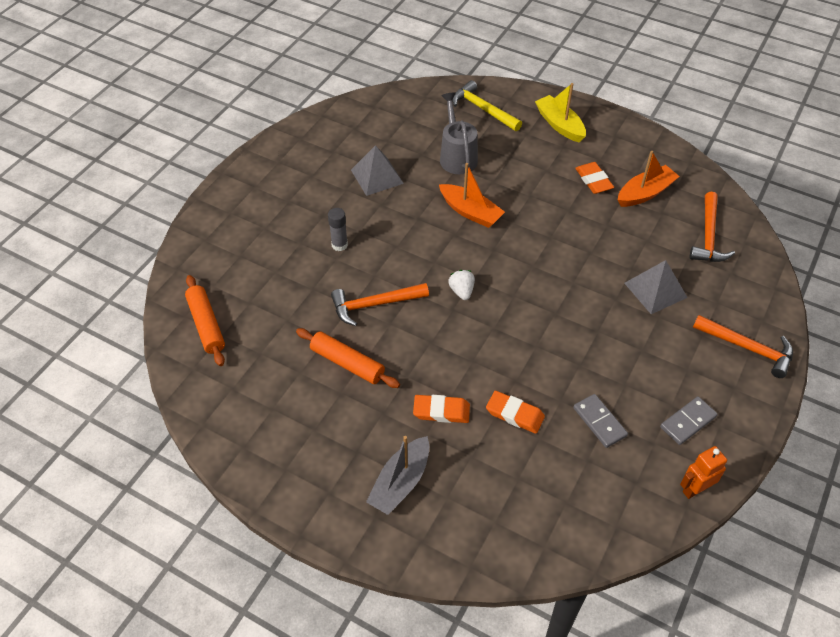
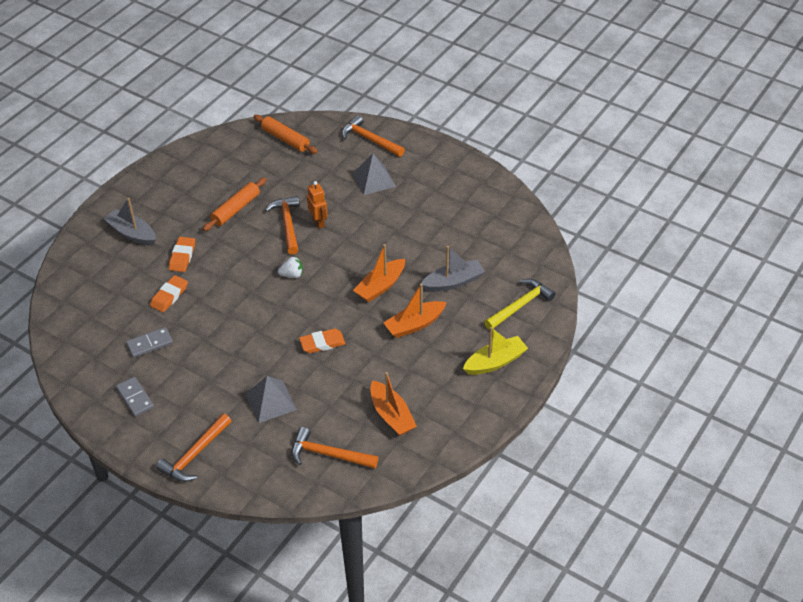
camera: 95 degrees right, 5 degrees down
(206, 325) = (285, 139): orange rolling pin -> orange rolling pin turned 60 degrees clockwise
(216, 237) = (370, 140): none -> orange hammer
(339, 245) = (353, 206): grey glue stick -> none
(377, 176) = (430, 229): grey pyramid -> grey pyramid (374, 180)
(457, 156) = (453, 282): grey watering can -> grey boat
(522, 182) = (414, 325): none -> orange boat
(593, 180) = (412, 378): orange eraser -> orange eraser (322, 343)
(695, 489) = (78, 391): orange robot -> orange robot (318, 222)

